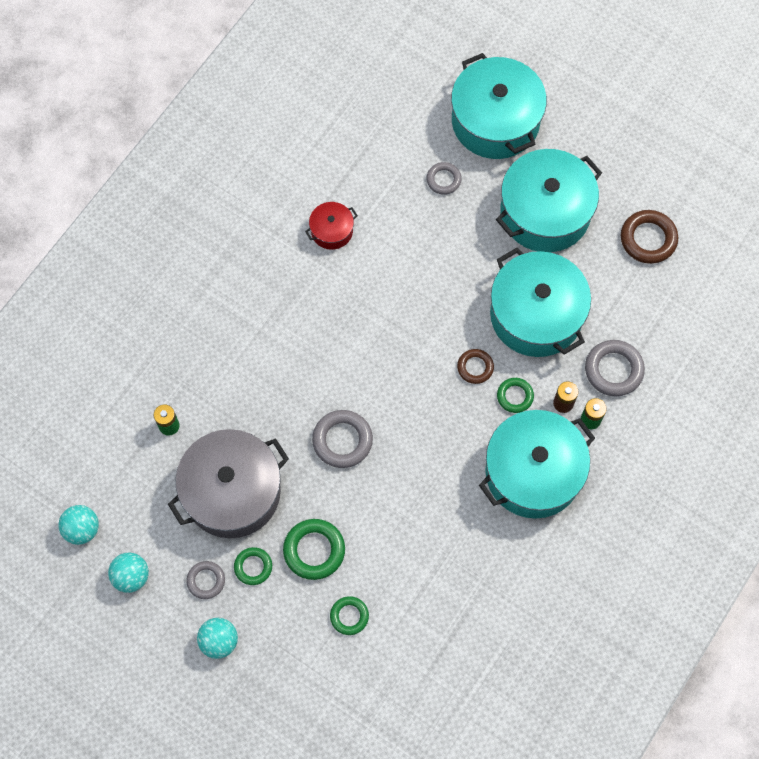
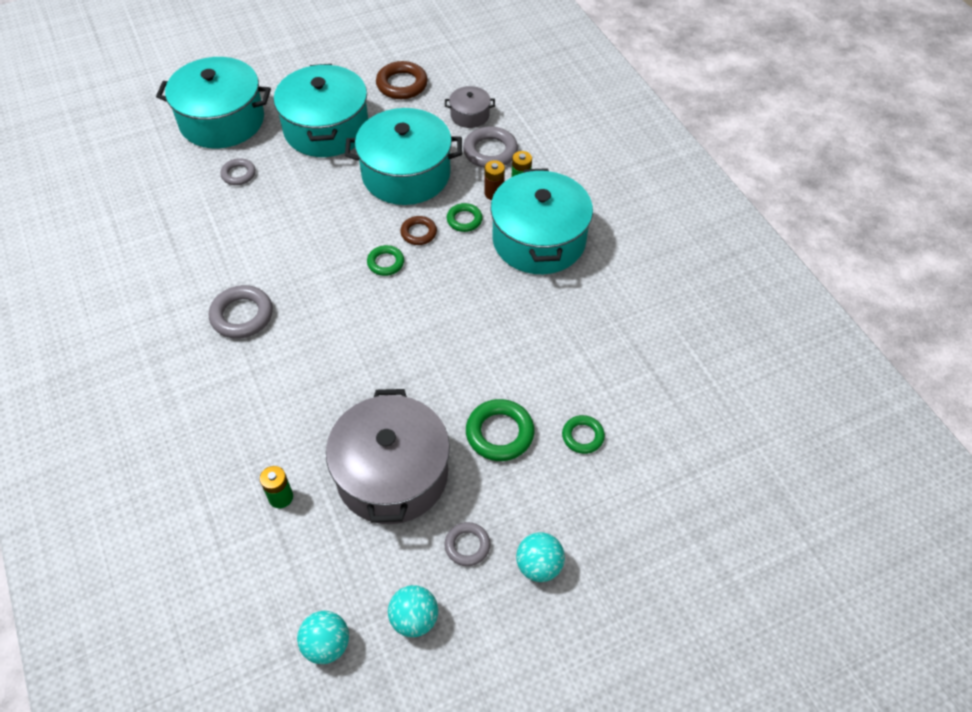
camera: 60 degrees left, 15 degrees down
(253, 567) = (481, 494): green ring -> green ring (385, 263)
(332, 231) = (209, 269): red pot -> none
(342, 440) = (410, 358): grey ring -> grey ring (242, 315)
(649, 324) = (470, 115): none -> grey pot

